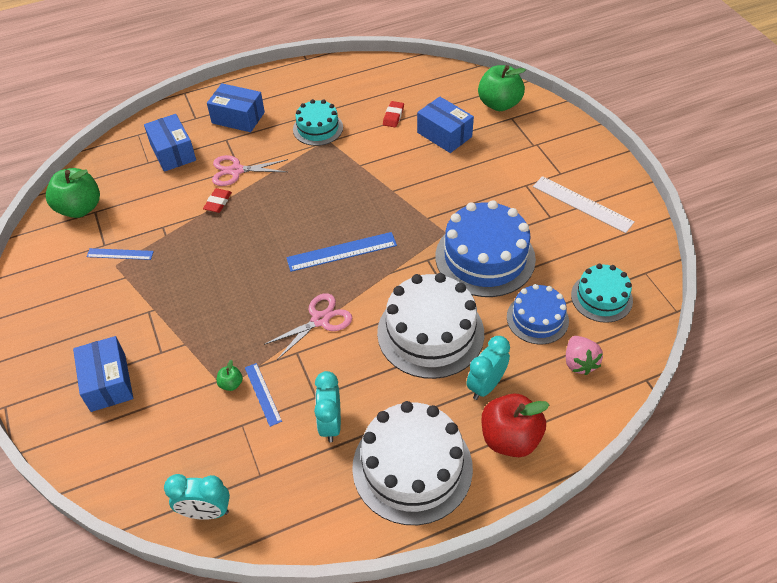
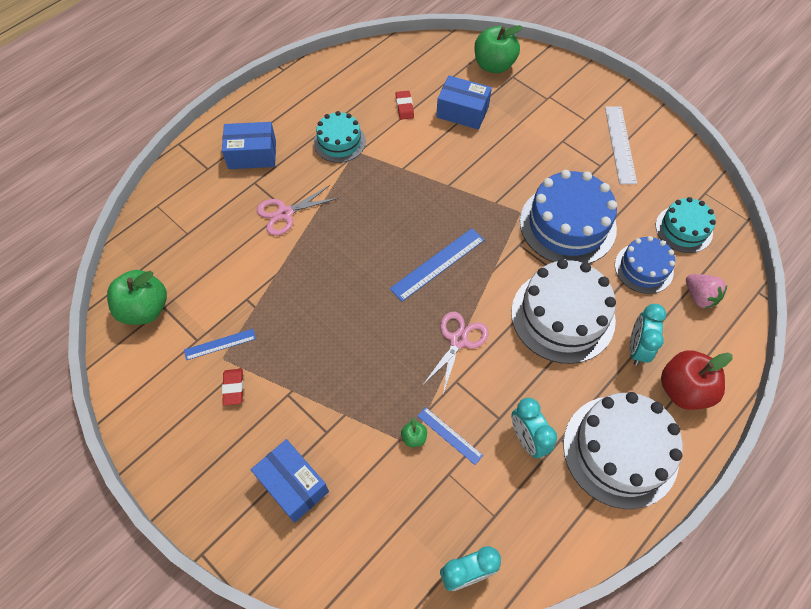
camera: 25 degrees left, 10 degrees up
(173, 152) = (207, 214): blue box -> none
(218, 202) = (287, 253): red eraser -> red eraser (233, 388)
(582, 204) = (620, 144): white ruler -> white ruler turned 75 degrees clockwise

